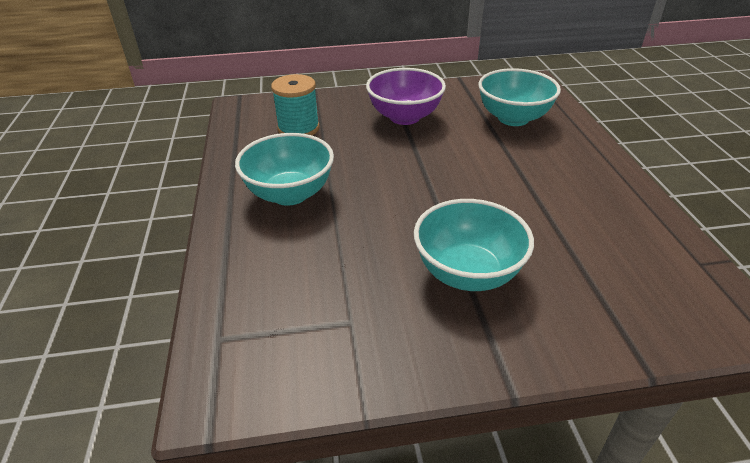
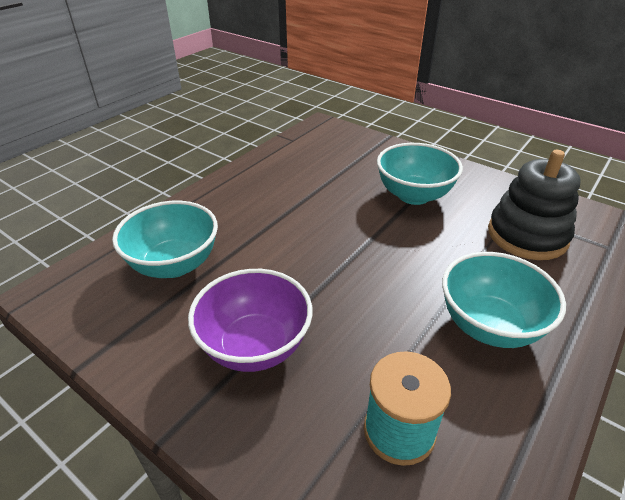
camera: 135 degrees left, 0 degrees up
(313, 295) = (527, 235): none -> black stacking toy

